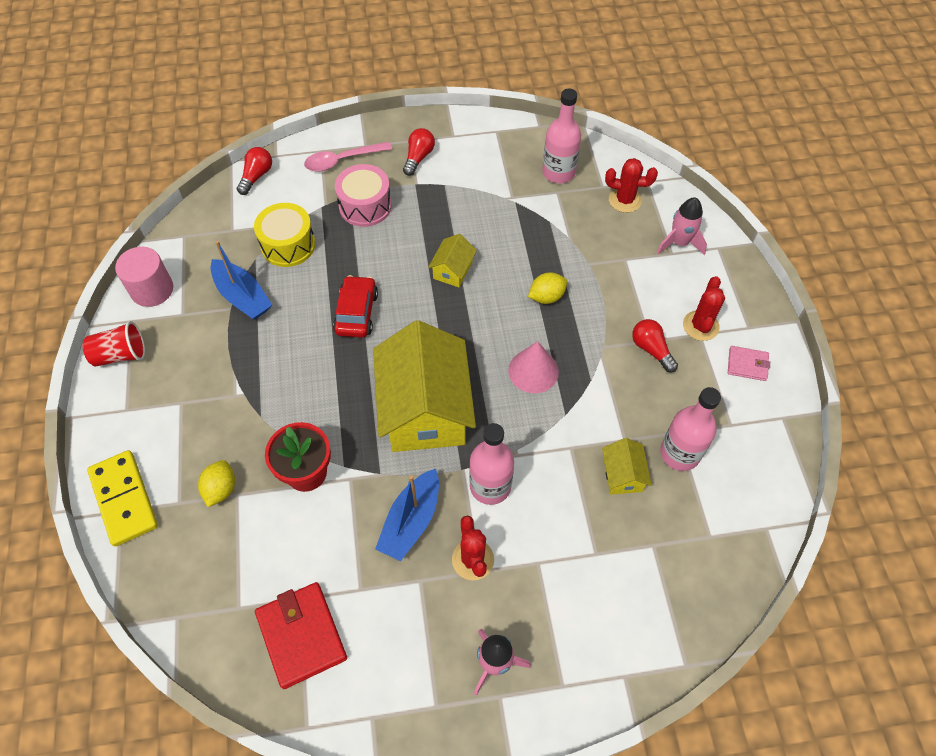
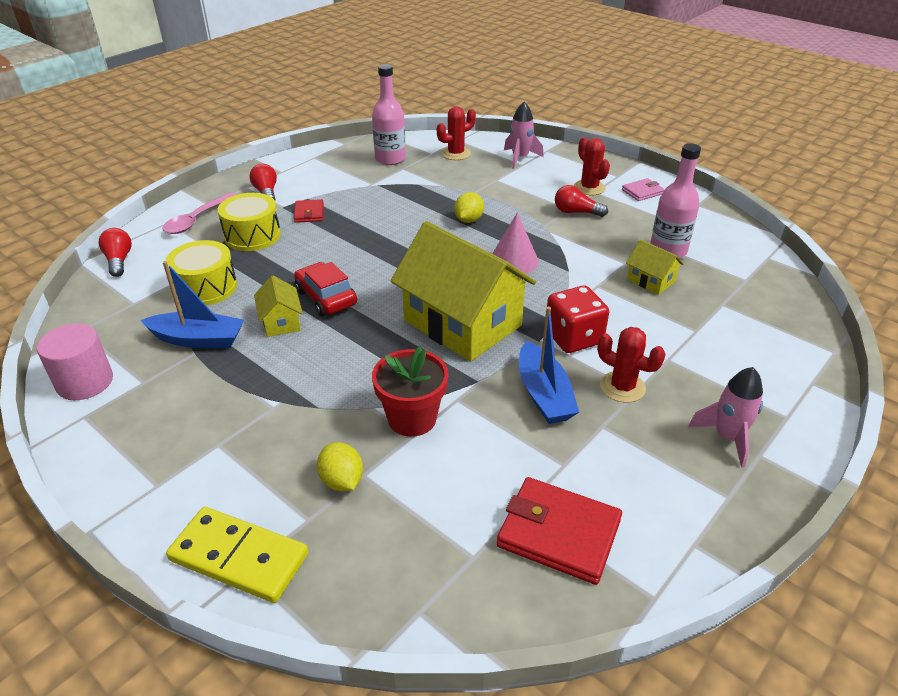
camera: 40 degrees left, 20 degrees down
(120, 355) = (100, 447): red cup -> none
(365, 206) = (252, 235): pink drum -> yellow drum
(428, 205) = (309, 213): none -> red wallet
(452, 270) = (377, 238): yellow house -> yellow house (281, 322)
(490, 486) = (573, 338): pink bottle -> red dice

